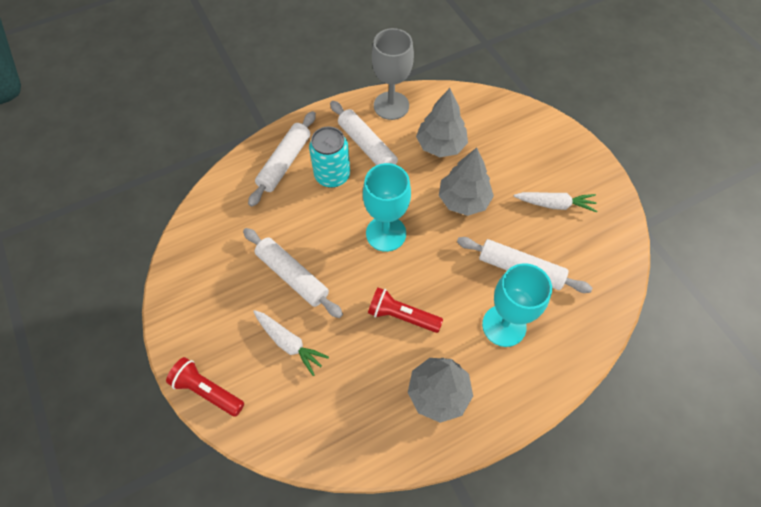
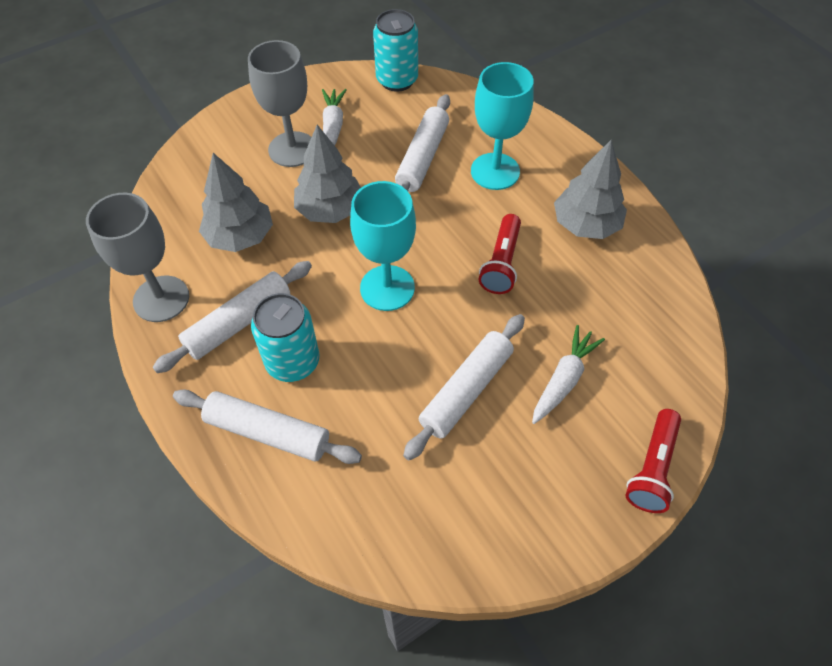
camera: 95 degrees left, 5 degrees down
(528, 176) = (292, 149): none -> grey goblet
(620, 257) = (397, 80): none -> turquoise can

